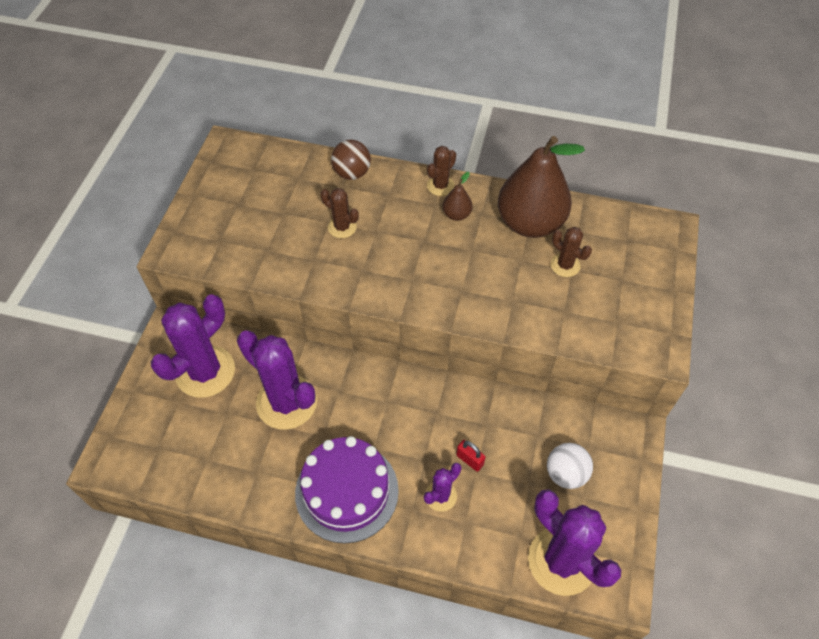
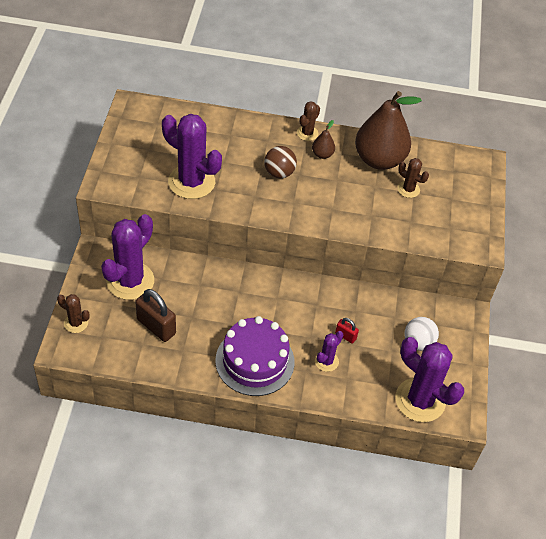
camera: 10 degrees left, 5 degrees down
(227, 436) = (156, 326): none -> brown padlock
(286, 402) = (199, 301): purple cactus -> purple cactus (191, 182)
(342, 227) = (234, 165): brown cactus -> brown cactus (76, 323)
(352, 173) = (236, 125): brown ball -> brown ball (279, 173)

